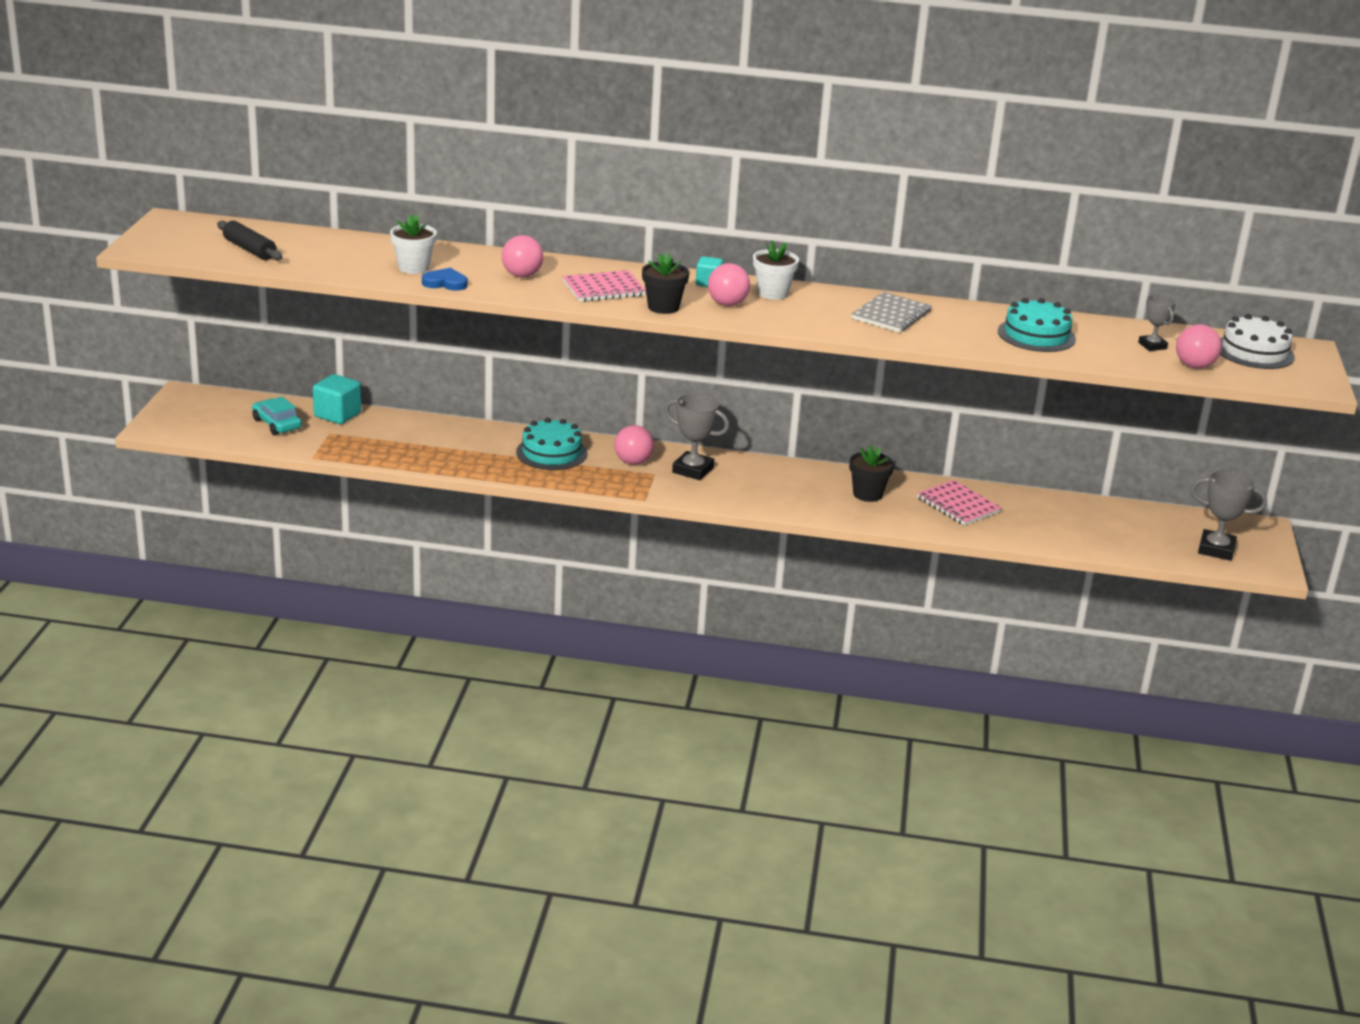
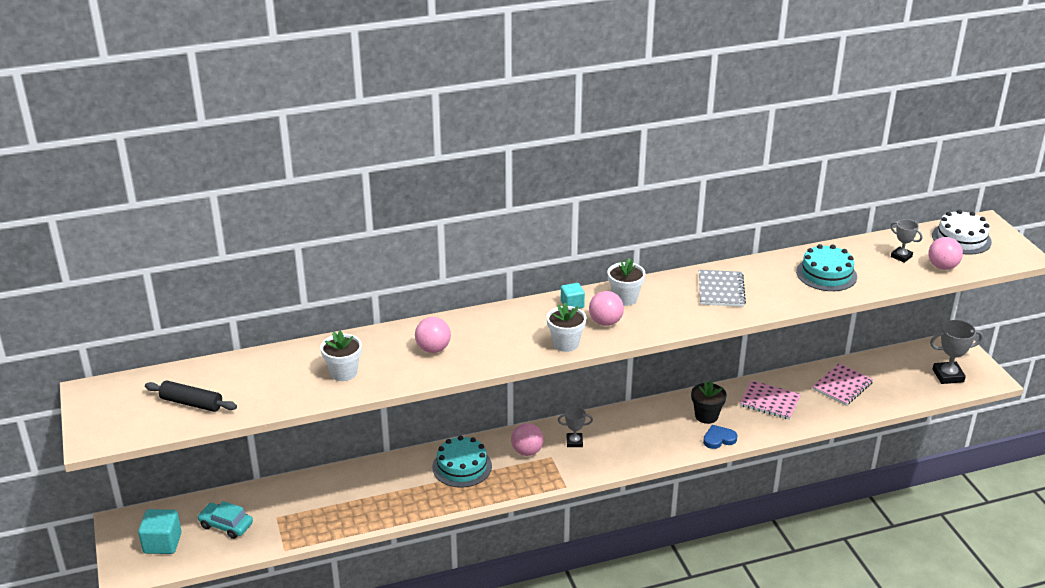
camera: 25 degrees left, 5 degrees up
(337, 415) = (267, 495): turquoise cube -> turquoise cube (162, 543)
(445, 283) = (384, 381): blue heart -> blue heart (719, 439)
(604, 289) = (506, 340): pink notebook -> pink notebook (842, 386)
(663, 307) = (565, 343): black flower pot -> white flower pot
(693, 470) = (574, 442): grey trophy -> grey trophy, size x0.61

